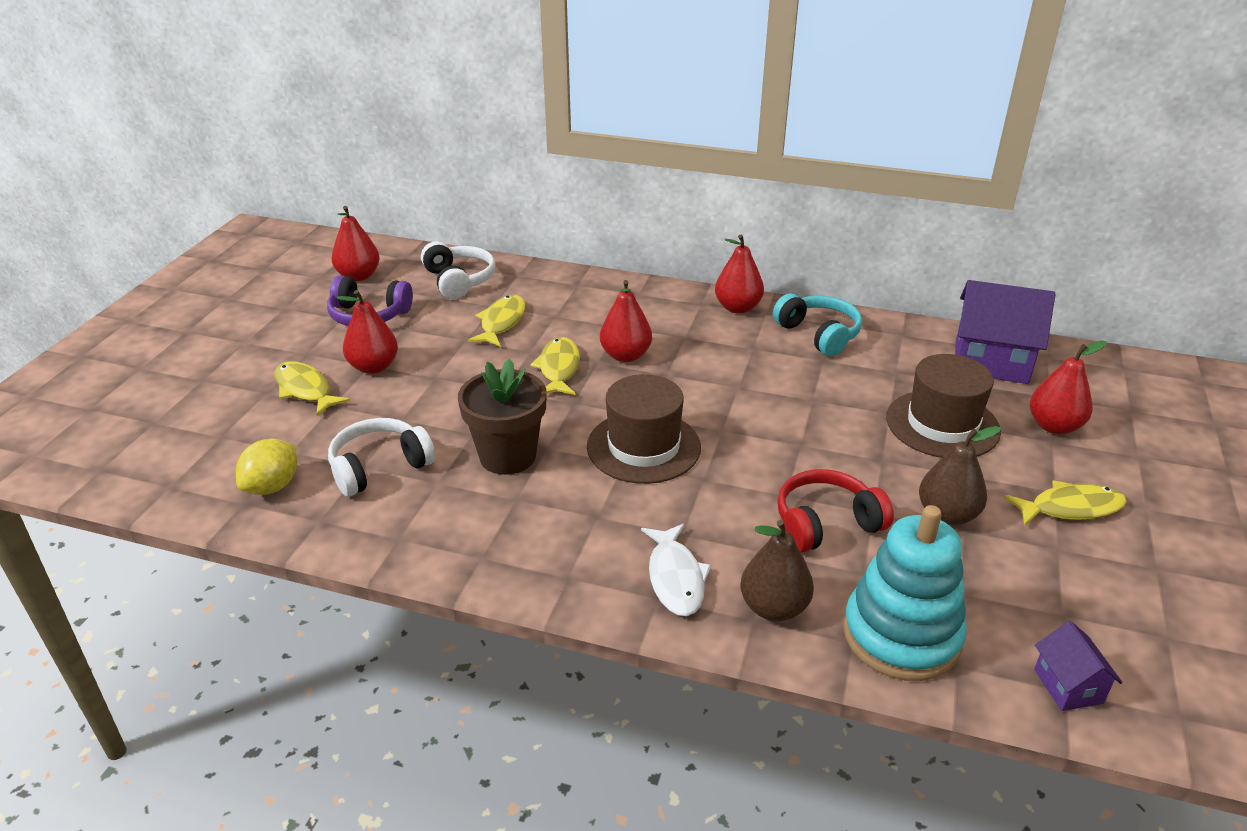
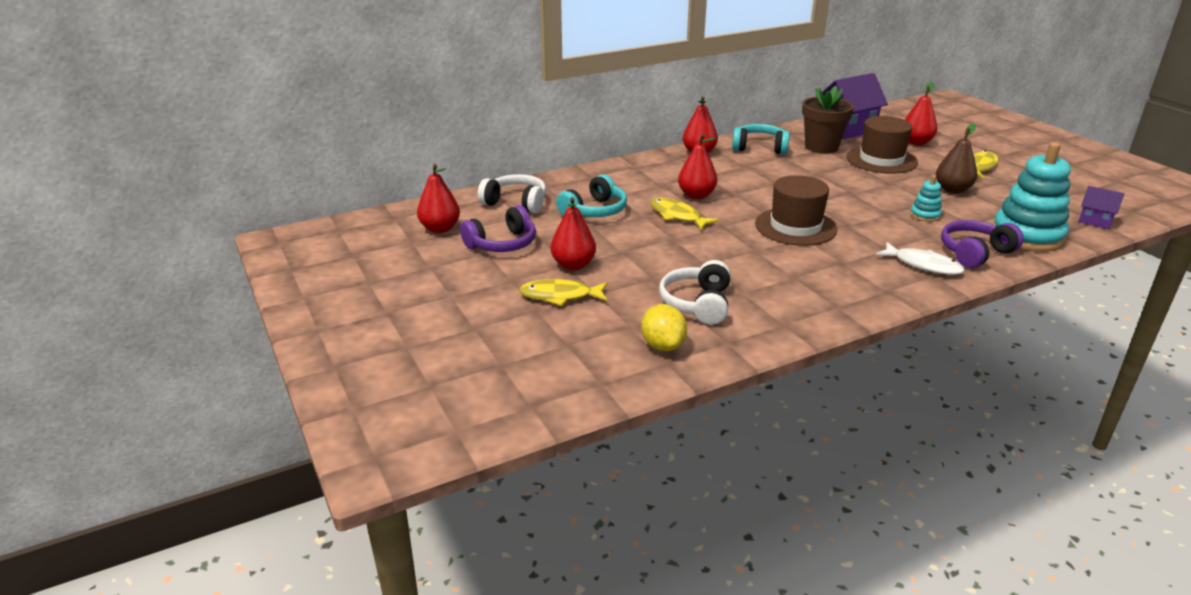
camera: 45 degrees left, 5 degrees down
(501, 322) = (594, 211): yellow fish -> turquoise headphones
(507, 456) = (747, 263): brown flower pot -> brown flower pot (821, 147)
(774, 607) = (975, 253): brown pear -> purple headphones
(826, 524) = (925, 215): red headphones -> turquoise stacking toy

